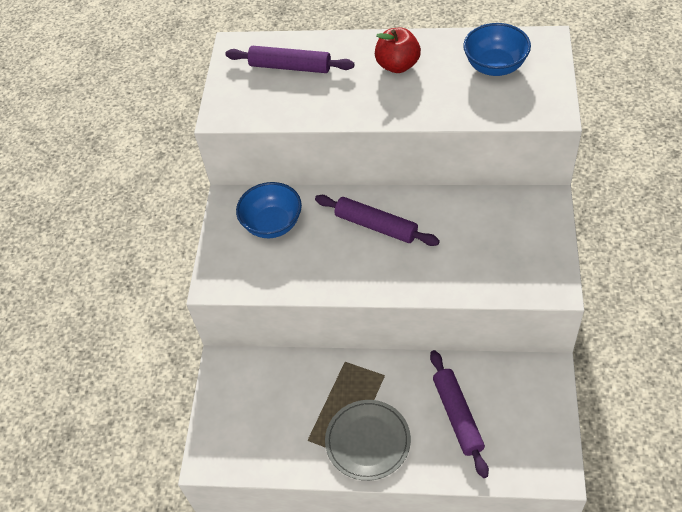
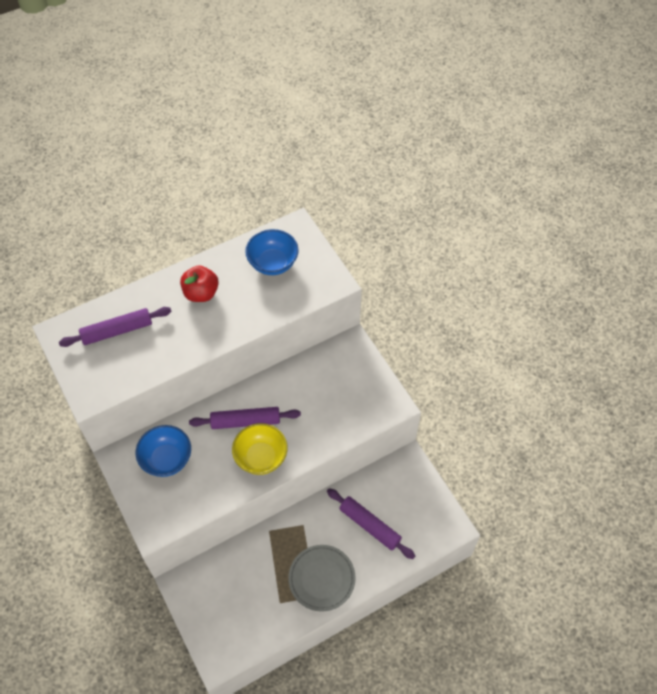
camera: 40 degrees left, 5 degrees up
(368, 269) = (261, 457): none -> yellow bowl

